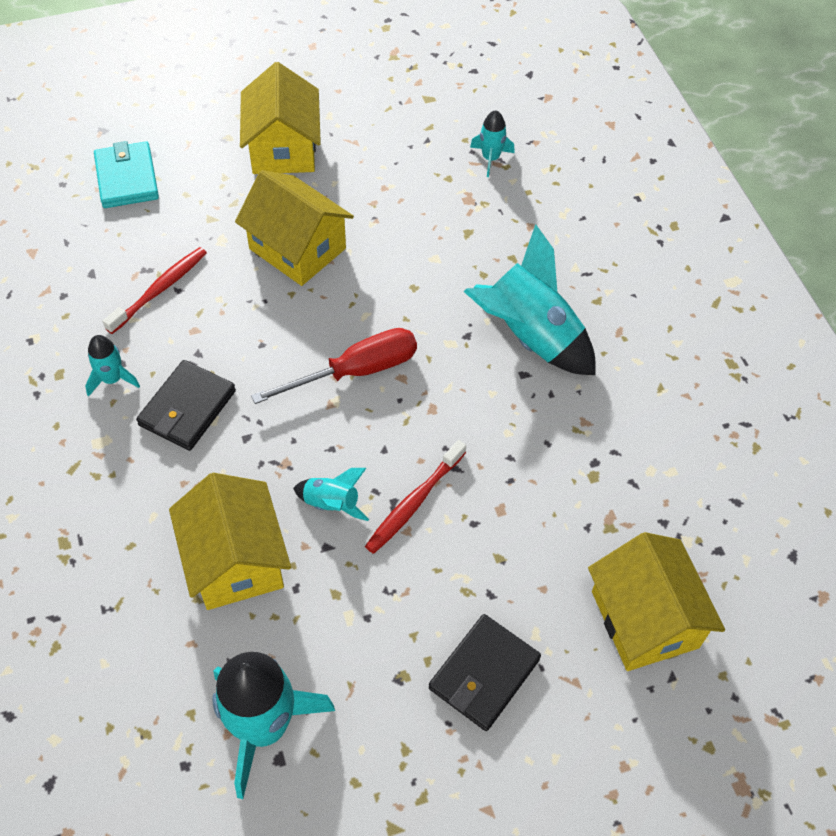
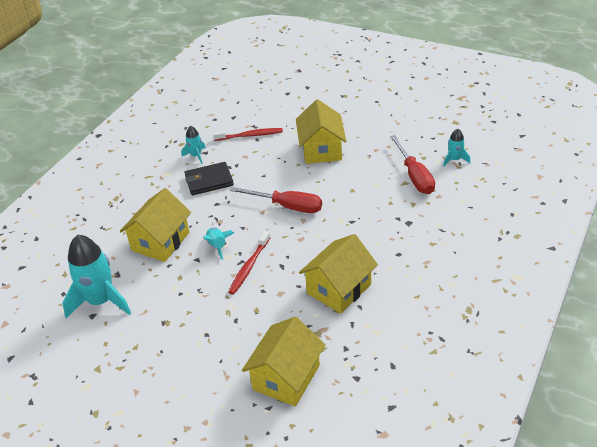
camera: 50 degrees right, 15 degrees down
(127, 178) = (286, 91): turquoise wallet -> none
(283, 148) = (363, 110): yellow house -> yellow house (339, 289)
(414, 502) = (249, 267): red toothbrush -> red toothbrush turned 60 degrees counterclockwise
(469, 214) = (414, 176): none -> red screwdriver
(484, 674) = (196, 345): black wallet -> none
(529, 337) = (379, 238): turquoise rocket -> none

